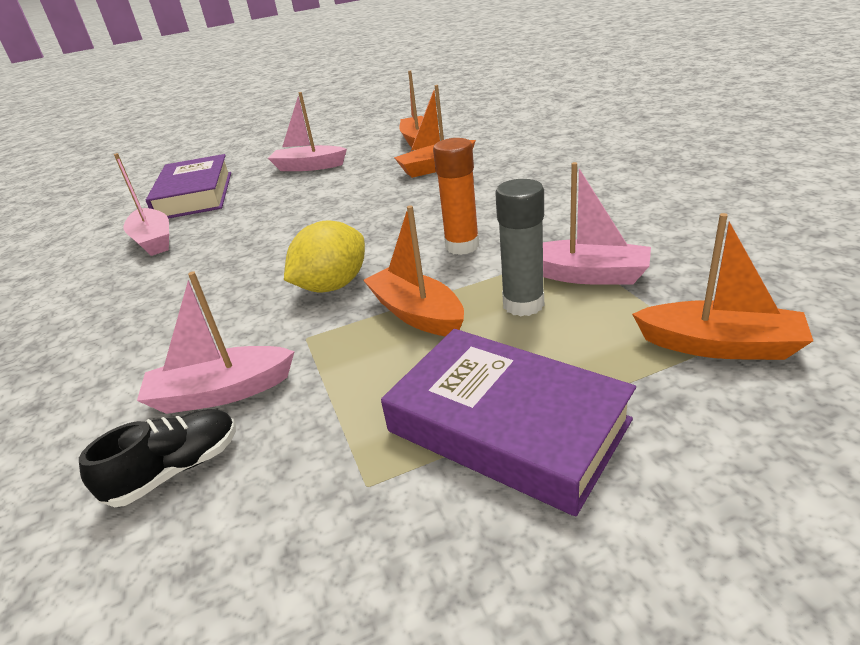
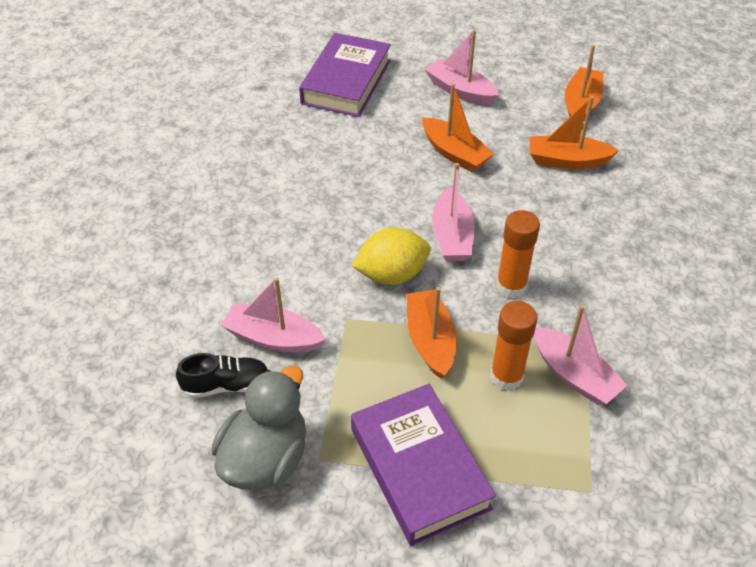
camera: 25 degrees right, 15 degrees up
(153, 241) = (290, 134): pink boat -> pink boat (452, 236)
(285, 526) = (265, 458): none -> grey duck
(523, 304) = (506, 376): grey glue stick -> orange glue stick
(719, 345) = (599, 493): orange boat -> orange boat (454, 153)

